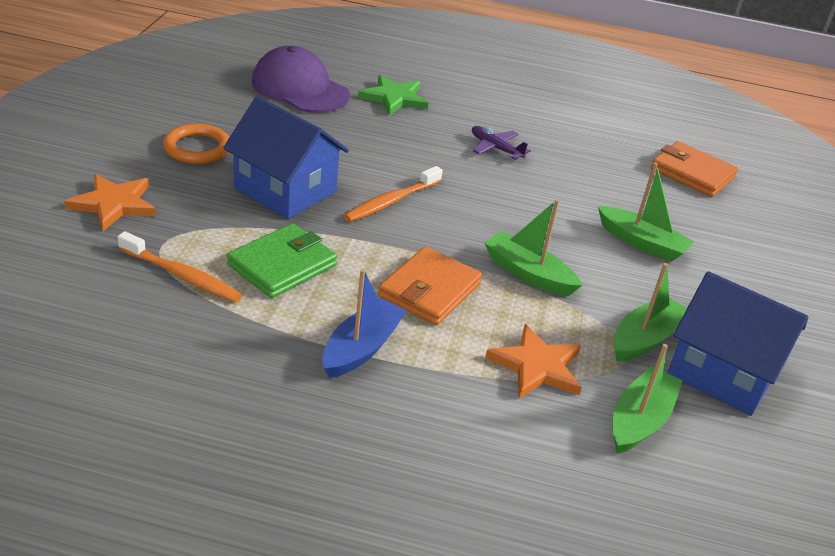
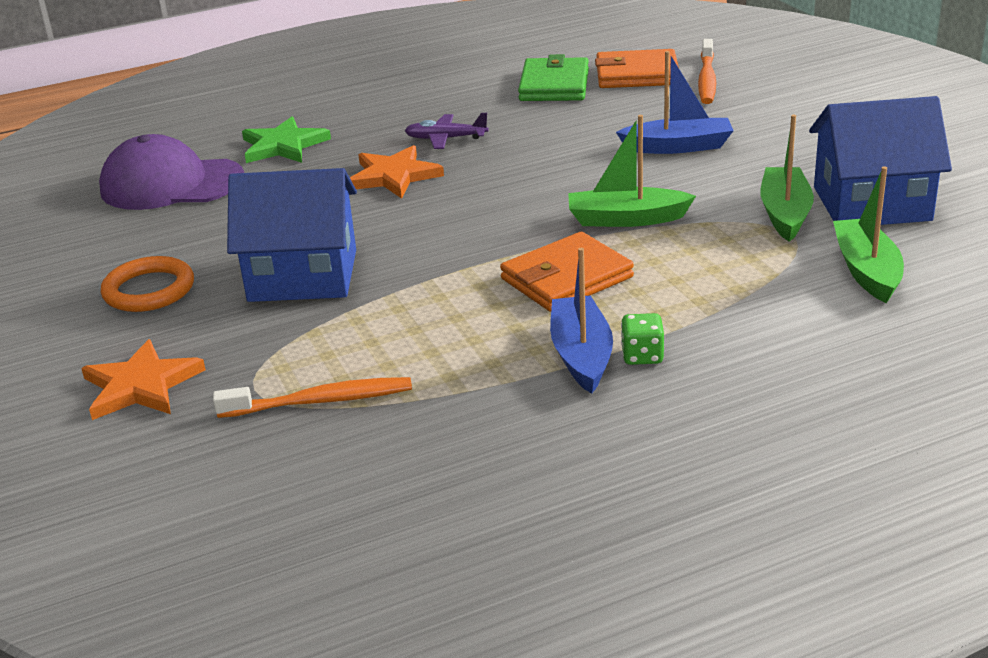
camera: 30 degrees left, 5 degrees down
(282, 265) = (404, 336): green wallet -> green wallet (554, 85)
(391, 201) = (420, 230): orange toothbrush -> orange toothbrush (707, 80)
(397, 375) = (642, 356): none -> green dice
(429, 290) = (566, 278): orange wallet -> orange wallet turned 60 degrees clockwise
(537, 366) = (738, 281): orange star -> orange star (394, 176)
(642, 243) = (678, 147): green boat -> blue boat

